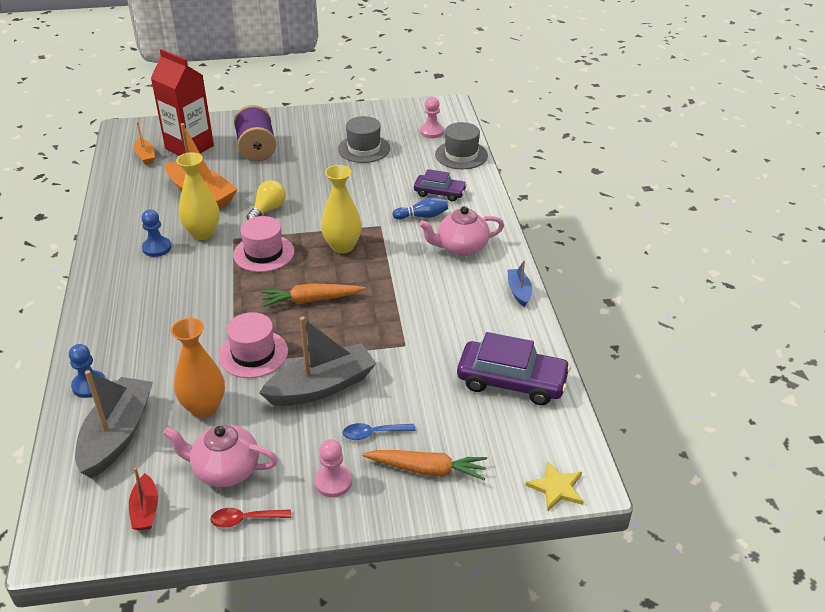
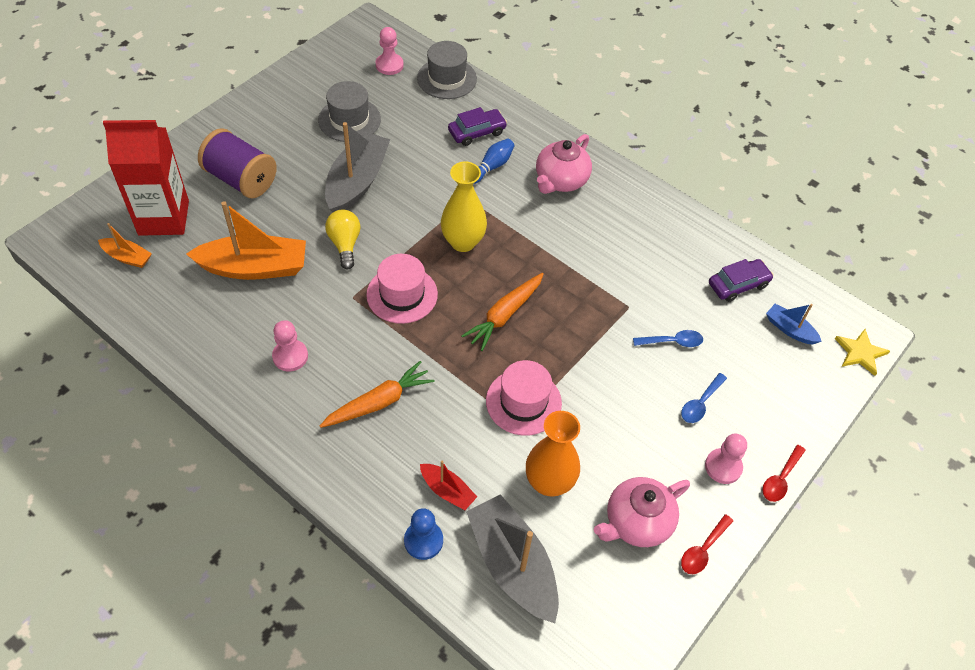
camera: 45 degrees left, 15 degrees up
(145, 510) = (623, 607): red boat -> red boat (447, 490)
(157, 248) = (290, 356): blue pawn -> pink pawn
(203, 233) = (315, 310): yellow vase -> none
(321, 387) = (614, 391): grey boat -> grey boat (357, 182)
(366, 520) = (781, 479): none -> red spoon
(407, 384) = (672, 342): none -> blue spoon
(427, 469) = (770, 404): orange carrot -> orange carrot (379, 402)
(512, 381) = (738, 284): purple car -> purple car, size x0.60
(519, 291) = (652, 197): blue boat -> blue boat (789, 329)

